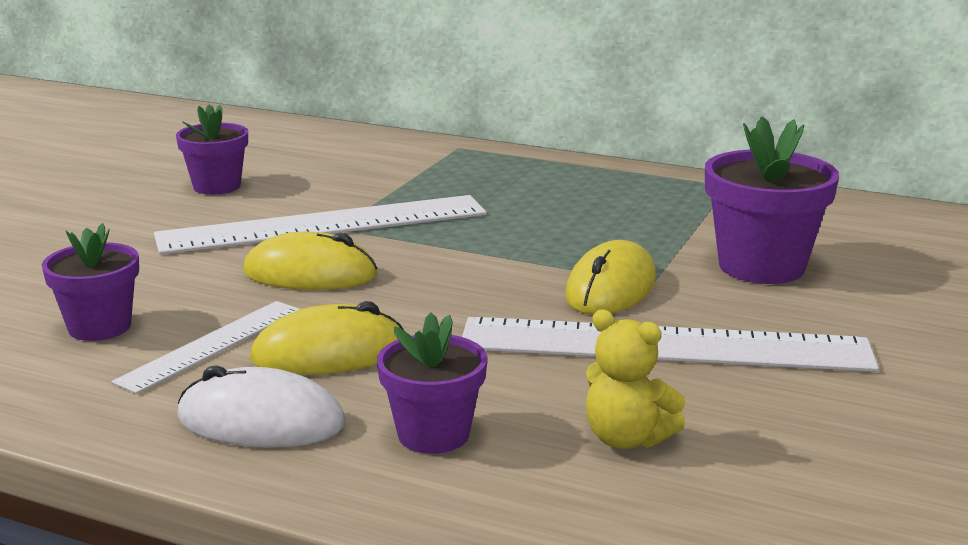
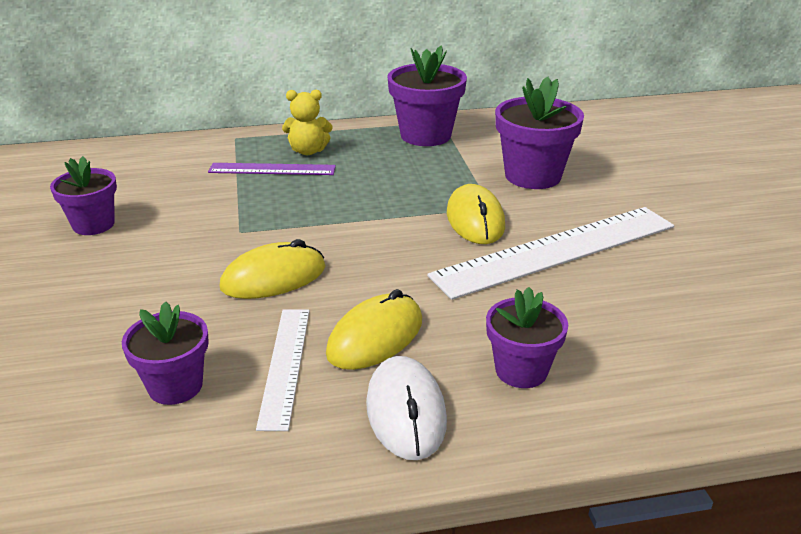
camera: 35 degrees left, 10 degrees up
(261, 421) = (406, 411): white mouse -> white mouse turned 75 degrees counterclockwise
(323, 225) = (227, 233): white ruler -> none
(453, 184) = (272, 169): none -> purple ruler
(626, 439) = (621, 324): yellow teddy bear -> yellow teddy bear (308, 151)
(685, 194) = (425, 135): none -> purple flower pot

